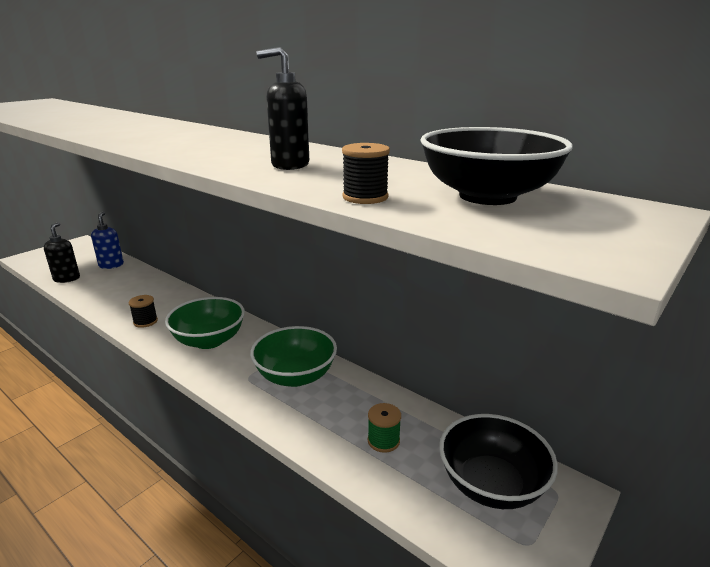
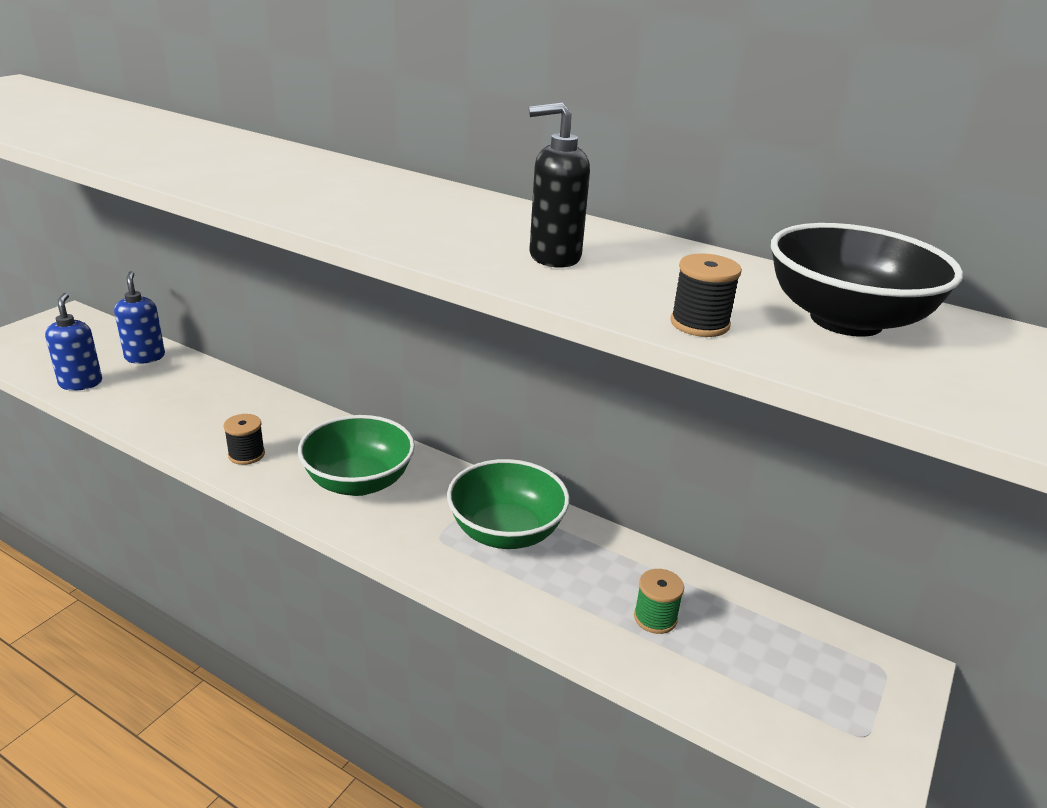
camera: 10 degrees left, 5 degrees up
(67, 278) = (81, 383): black soap dispenser -> blue soap dispenser
(491, 484) = (805, 666): black bowl -> none

